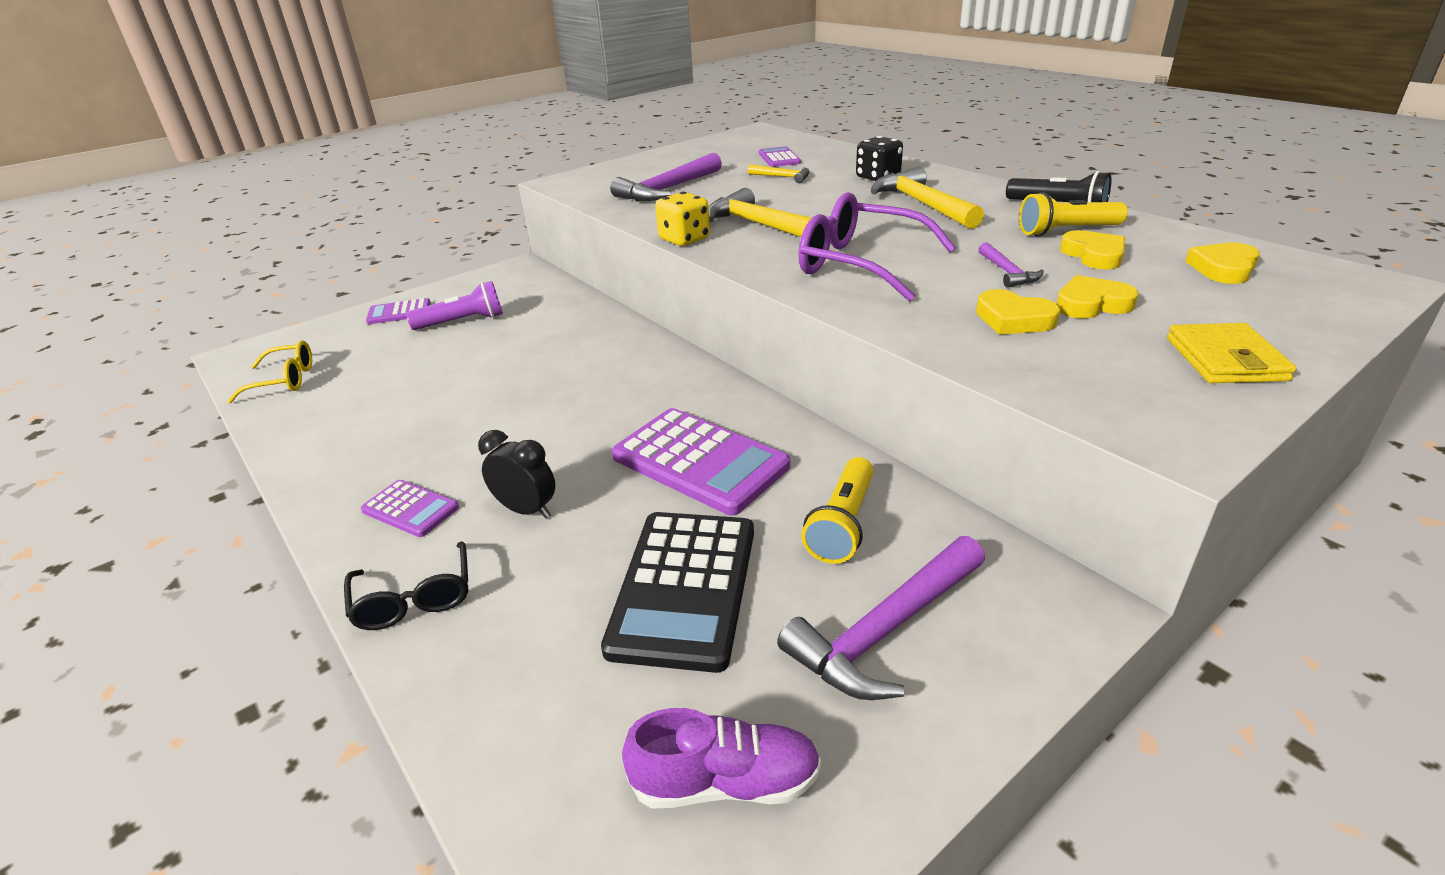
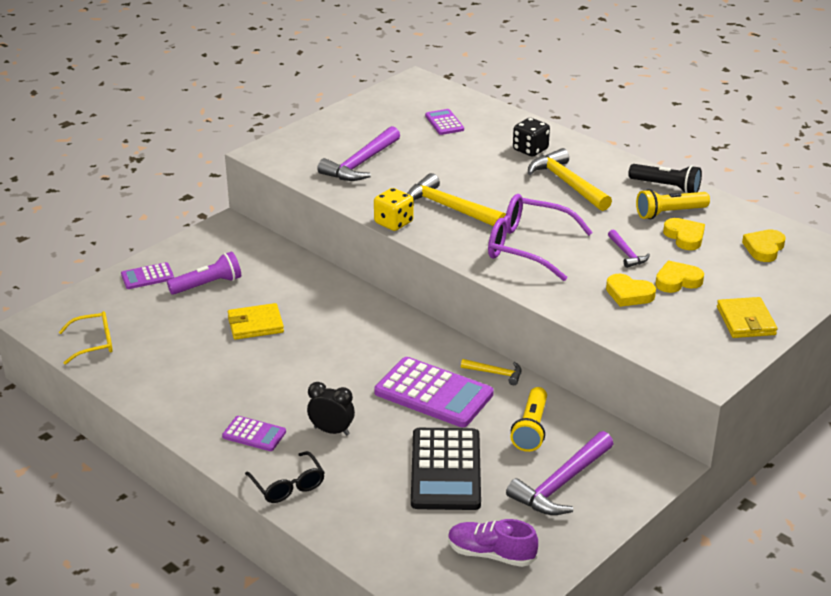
camera: 10 degrees left, 0 degrees up
(494, 365) = (255, 324): none -> yellow wallet
(725, 782) = (491, 554): purple shoe -> purple shoe turned 150 degrees counterclockwise
(783, 177) = (453, 149): yellow hammer -> yellow hammer (495, 373)

